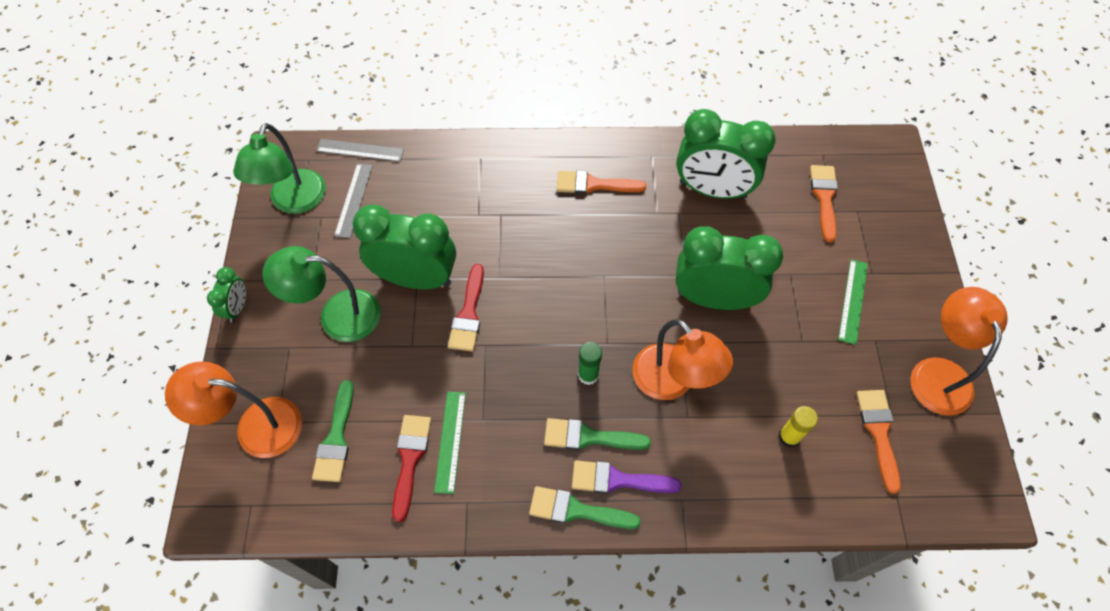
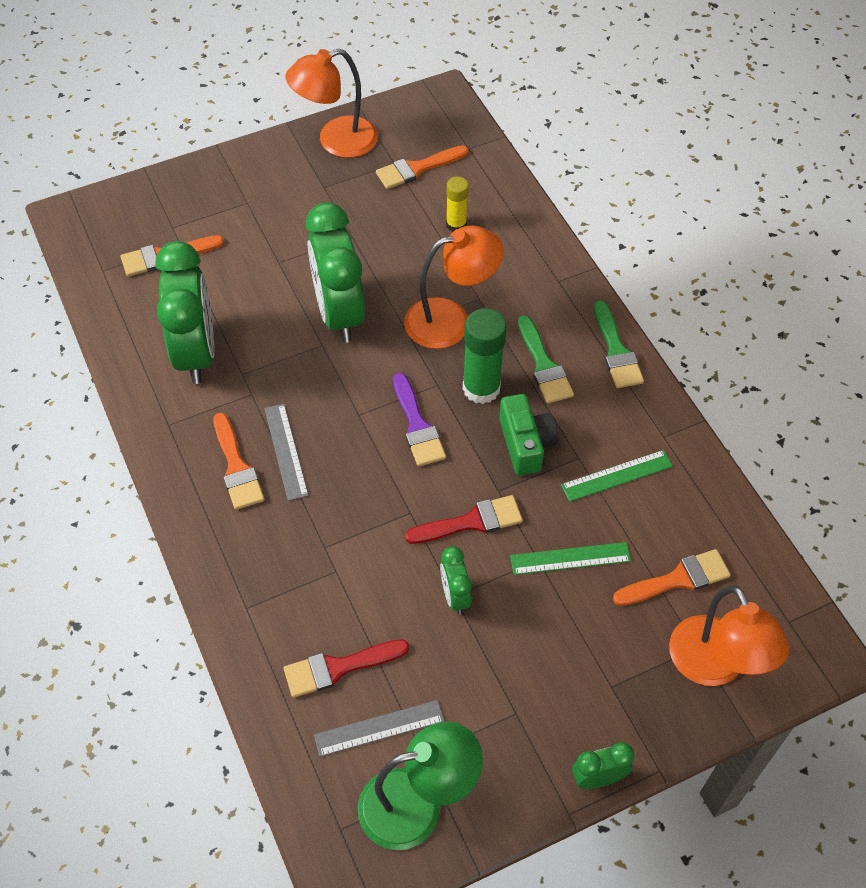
camera: 115 degrees left, 5 degrees down
(336, 438) = (677, 579): green brush -> orange brush
(337, 315) = (545, 656): green lamp -> none
(360, 150) = (295, 766): grey ruler -> grey ruler (285, 451)
(410, 459) = (655, 502): red brush -> red brush (338, 668)
(416, 278) = (455, 596): green clock -> green clock, size x0.47
(517, 384) = (525, 444): none -> green camera
(588, 375) = (481, 388): green glue stick -> green glue stick, size x1.67
(617, 480) = (570, 331): purple brush -> purple brush (417, 426)
(672, 382) = (450, 320): orange lamp -> orange lamp turned 45 degrees clockwise
(853, 301) = (287, 210): green ruler -> green ruler (570, 558)

